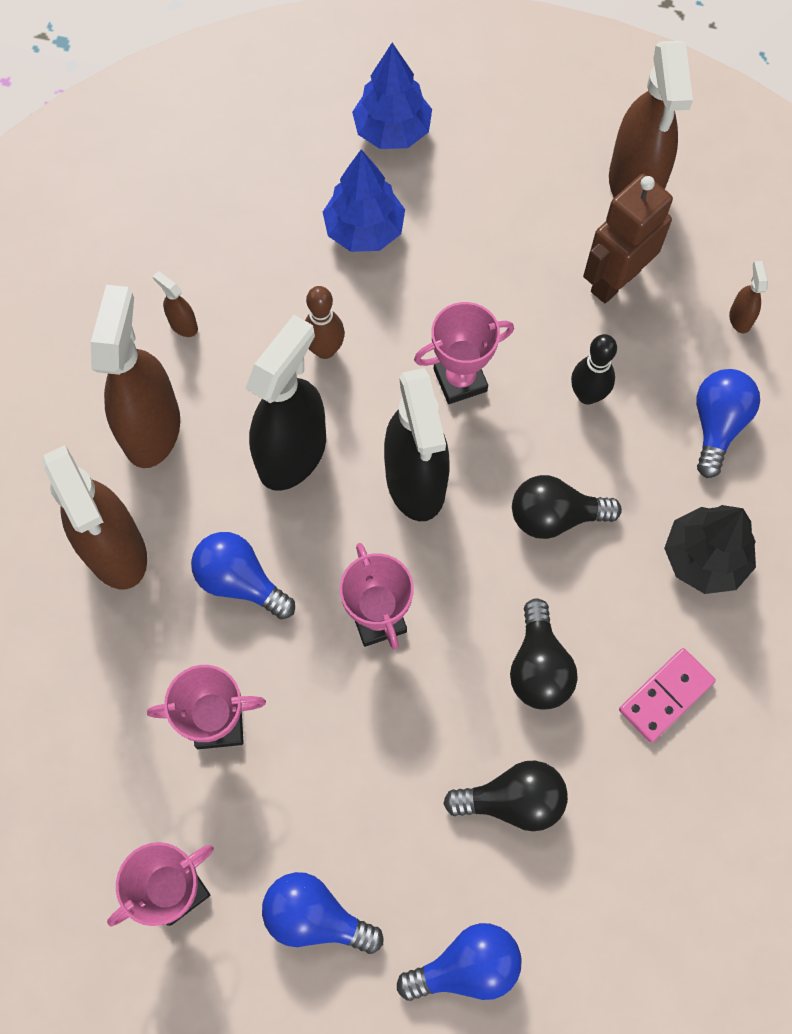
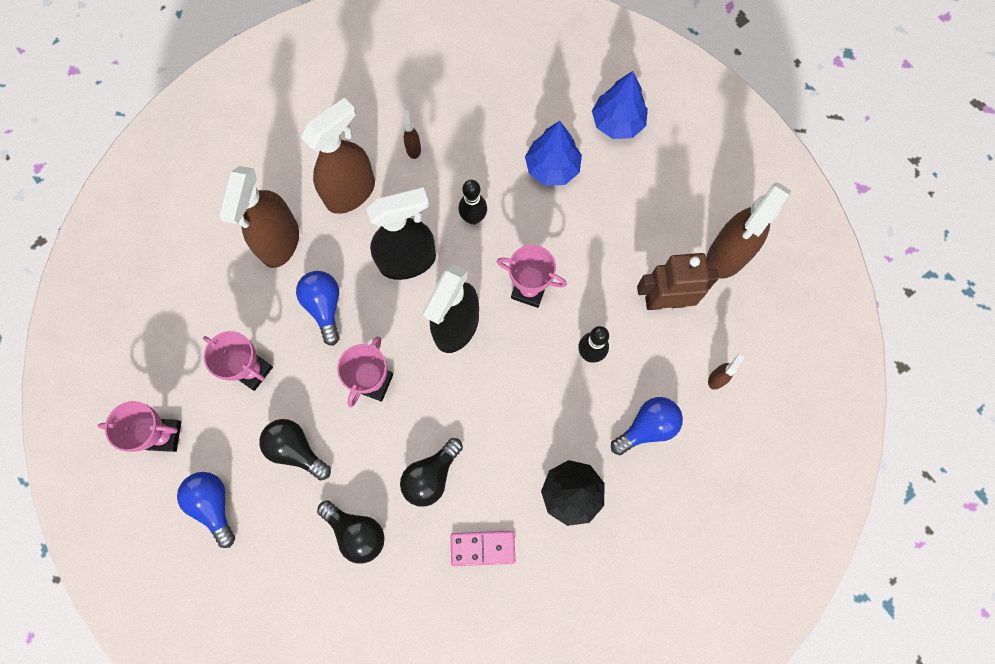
camera: 40 degrees right, 5 degrees up
(325, 350) = (473, 218): brown bowling pin -> black bowling pin
(466, 966) = (261, 593): blue light bulb -> none
(555, 516) = (512, 404): black light bulb -> black light bulb (296, 450)

